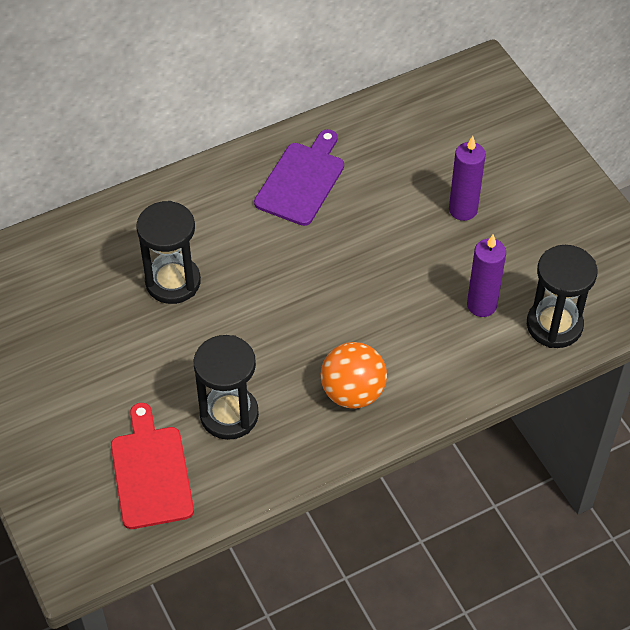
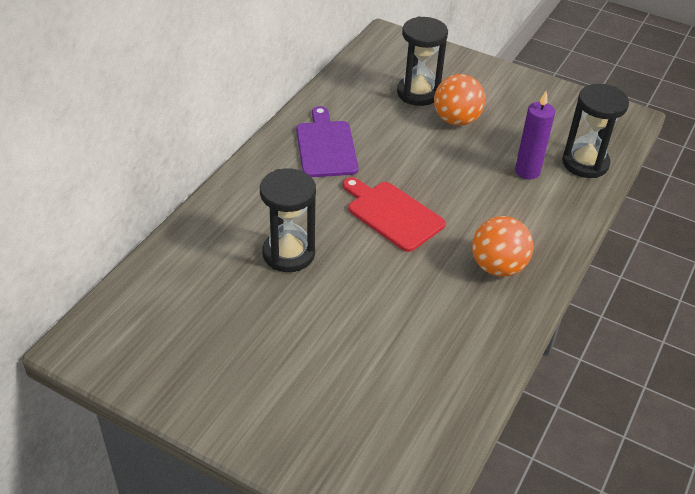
camera: 35 degrees left, 10 degrees down
(151, 472) = (400, 402): red cutting board -> red cutting board (392, 214)
(229, 415) = (422, 327): black hourglass -> black hourglass (418, 93)
(463, 210) = (456, 120): purple candle -> orange ball

